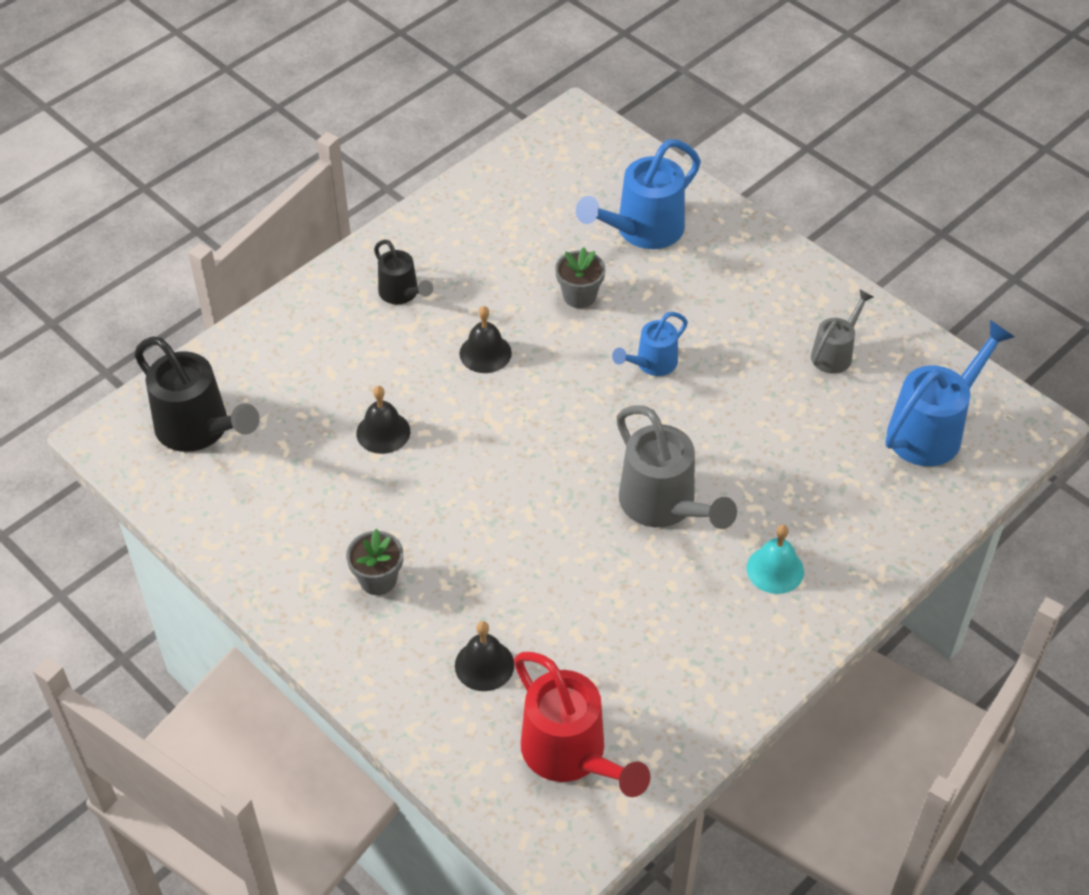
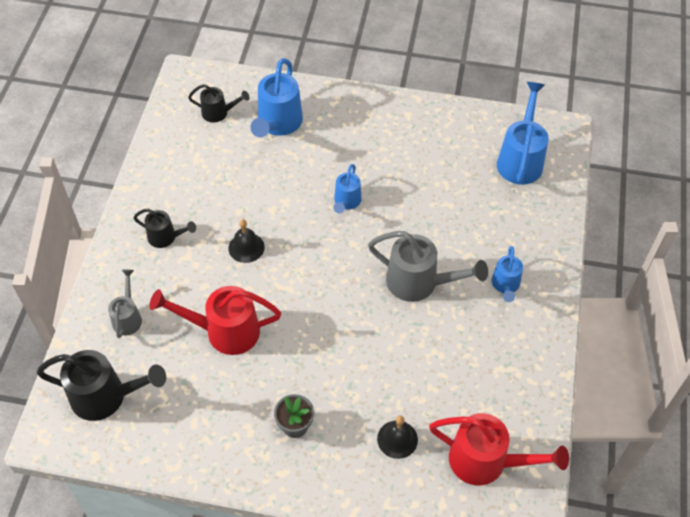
camera: 35 degrees left, 5 degrees up
(383, 432) = (224, 331): black bell -> red watering can
(579, 296) = (273, 182): grey flower pot -> none
(580, 183) = (219, 113): none -> black watering can
(775, 569) = (505, 285): turquoise bell -> blue watering can
(835, 353) = (438, 142): grey watering can -> grey watering can (128, 317)

